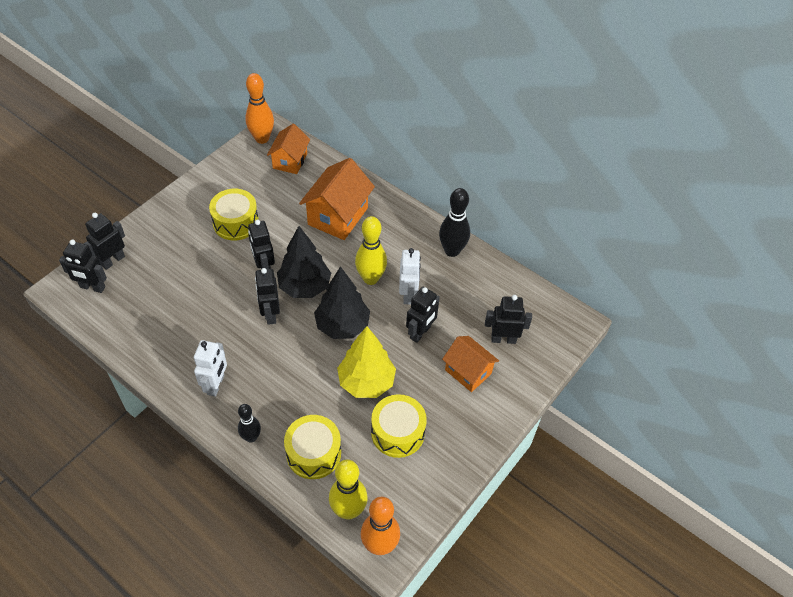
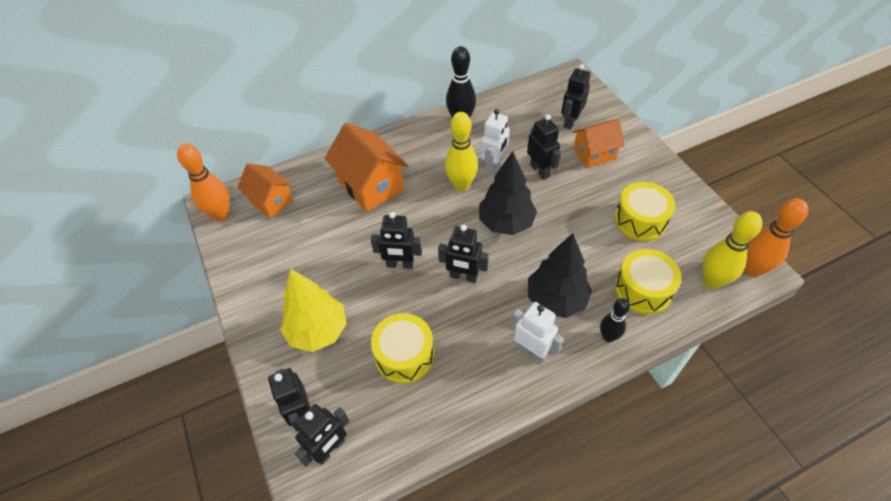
camera: 60 degrees left, 0 degrees up
(236, 222) = (323, 272): yellow drum -> yellow drum (404, 355)
(304, 287) = (444, 238): black tree -> black tree (556, 299)
(366, 382) = (578, 225): yellow tree -> yellow tree (318, 331)
(408, 294) = (494, 165): white robot -> white robot turned 90 degrees clockwise

